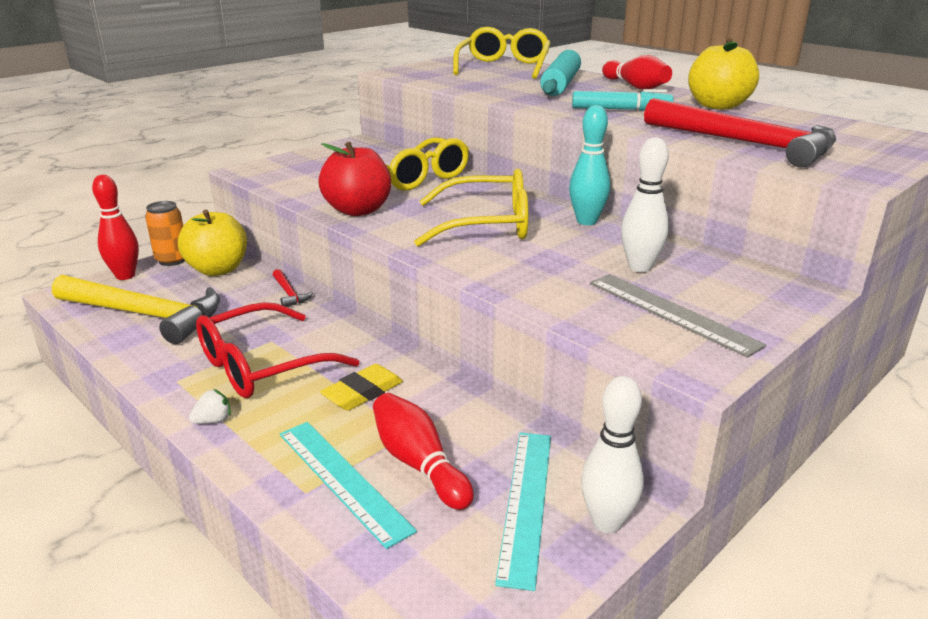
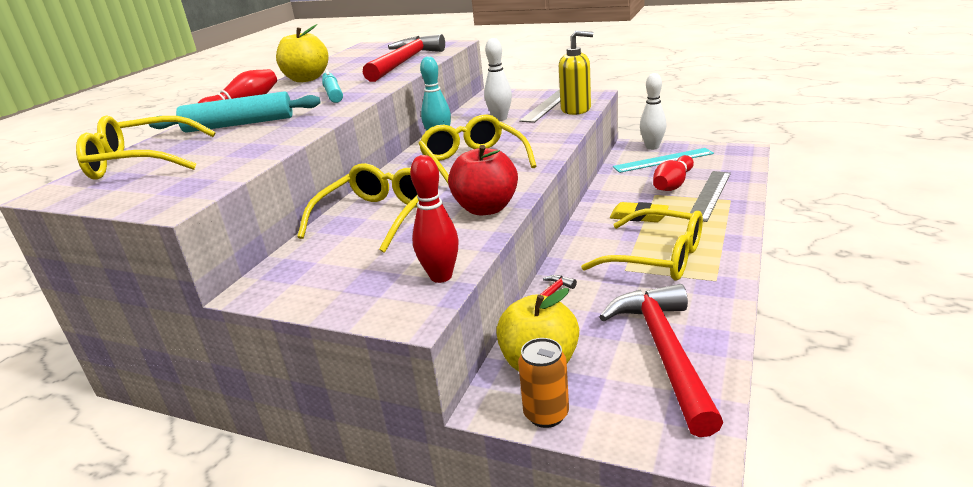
camera: 110 degrees left, 0 degrees up
(125, 276) = (614, 426): red bowling pin -> red bowling pin (441, 276)
(146, 315) = (664, 352): yellow hammer -> red hammer
(213, 420) = (727, 245): white strawberry -> none
(262, 365) = (656, 257): red glasses -> yellow glasses
(342, 480) = (710, 195): turquoise ruler -> grey ruler
(619, 328) = (576, 109): none -> yellow soap dispenser

